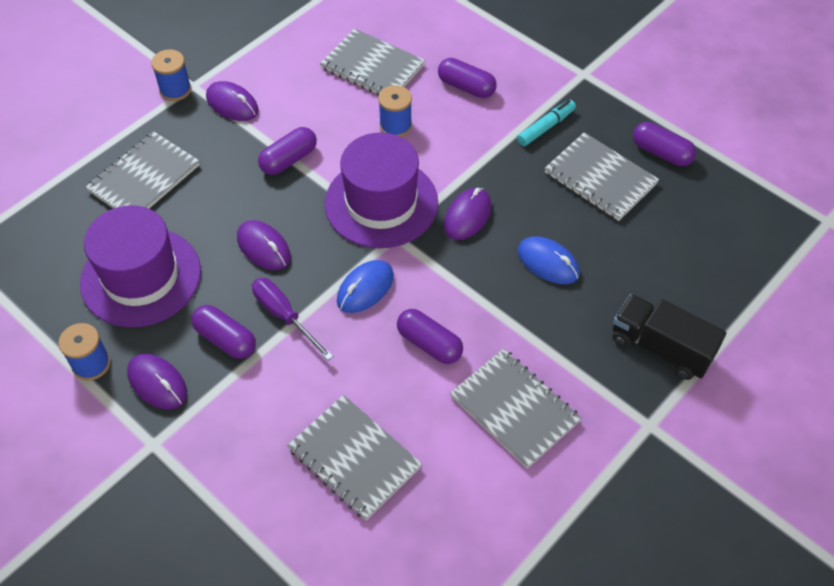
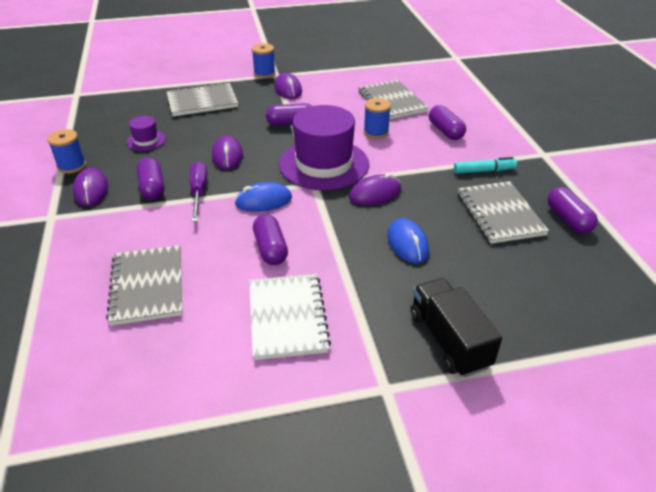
camera: 35 degrees right, 15 degrees down
(141, 277) = (146, 140): purple hat -> purple hat, size x0.45
(514, 409) = (287, 317): grey notebook -> white notebook

